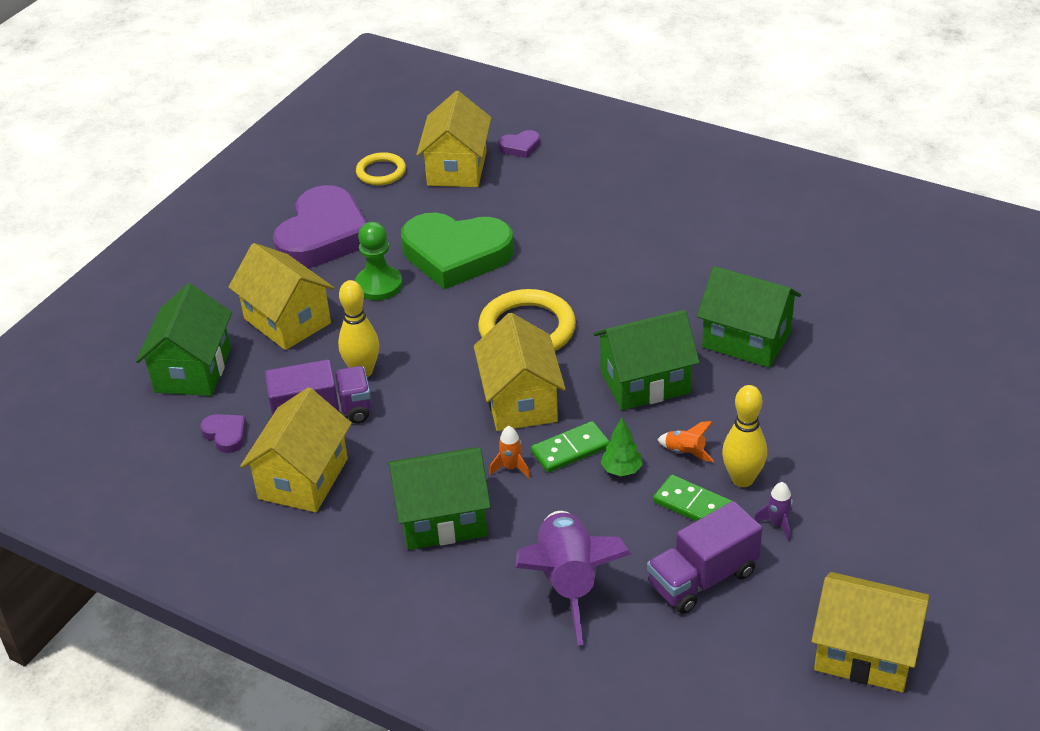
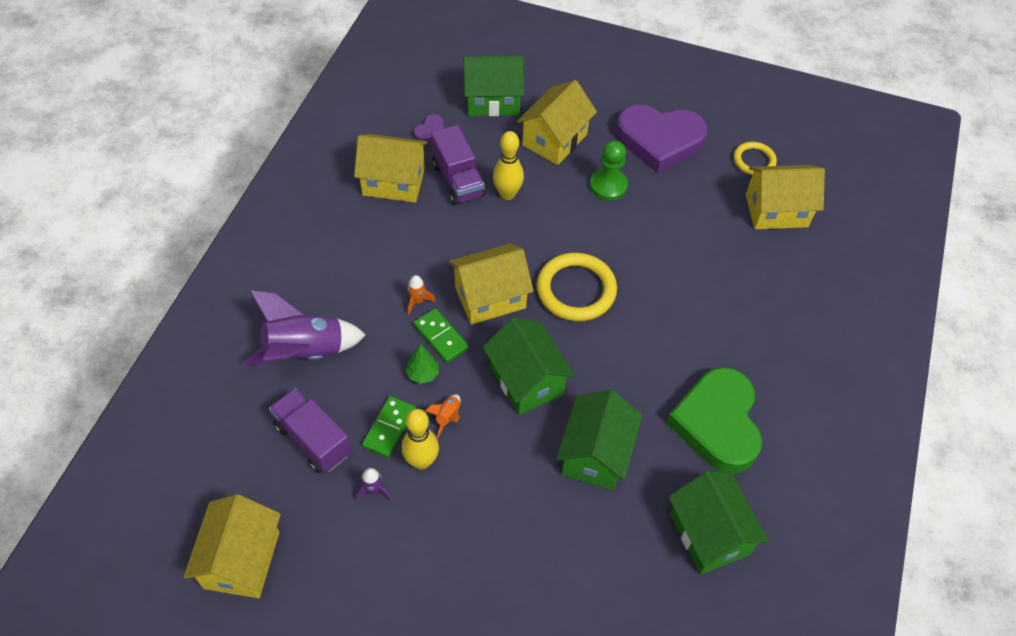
camera: 75 degrees right, 15 degrees up
(442, 519) = (362, 267): green house -> green house (709, 534)
(456, 255) = (658, 228): green heart -> green heart (717, 423)
(520, 147) = (824, 251): purple heart -> none

